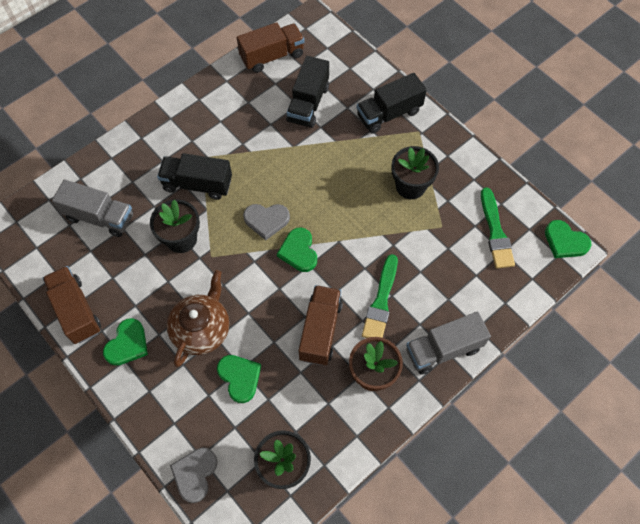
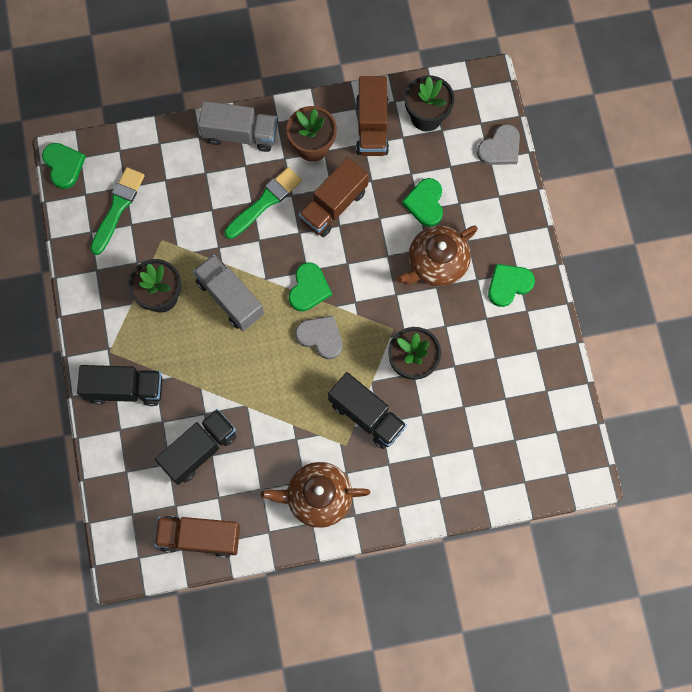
camera: 150 degrees left, 10 degrees up
(76, 311) = (542, 342): brown truck -> brown truck (372, 126)
(99, 217) = (481, 431): grey truck -> grey truck (230, 298)
(203, 116) = (318, 497): none -> brown teapot

